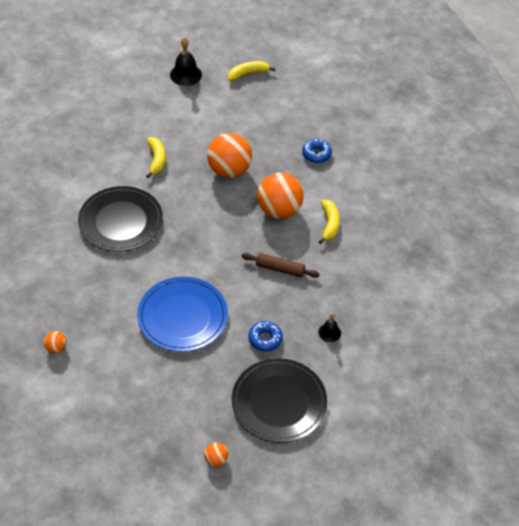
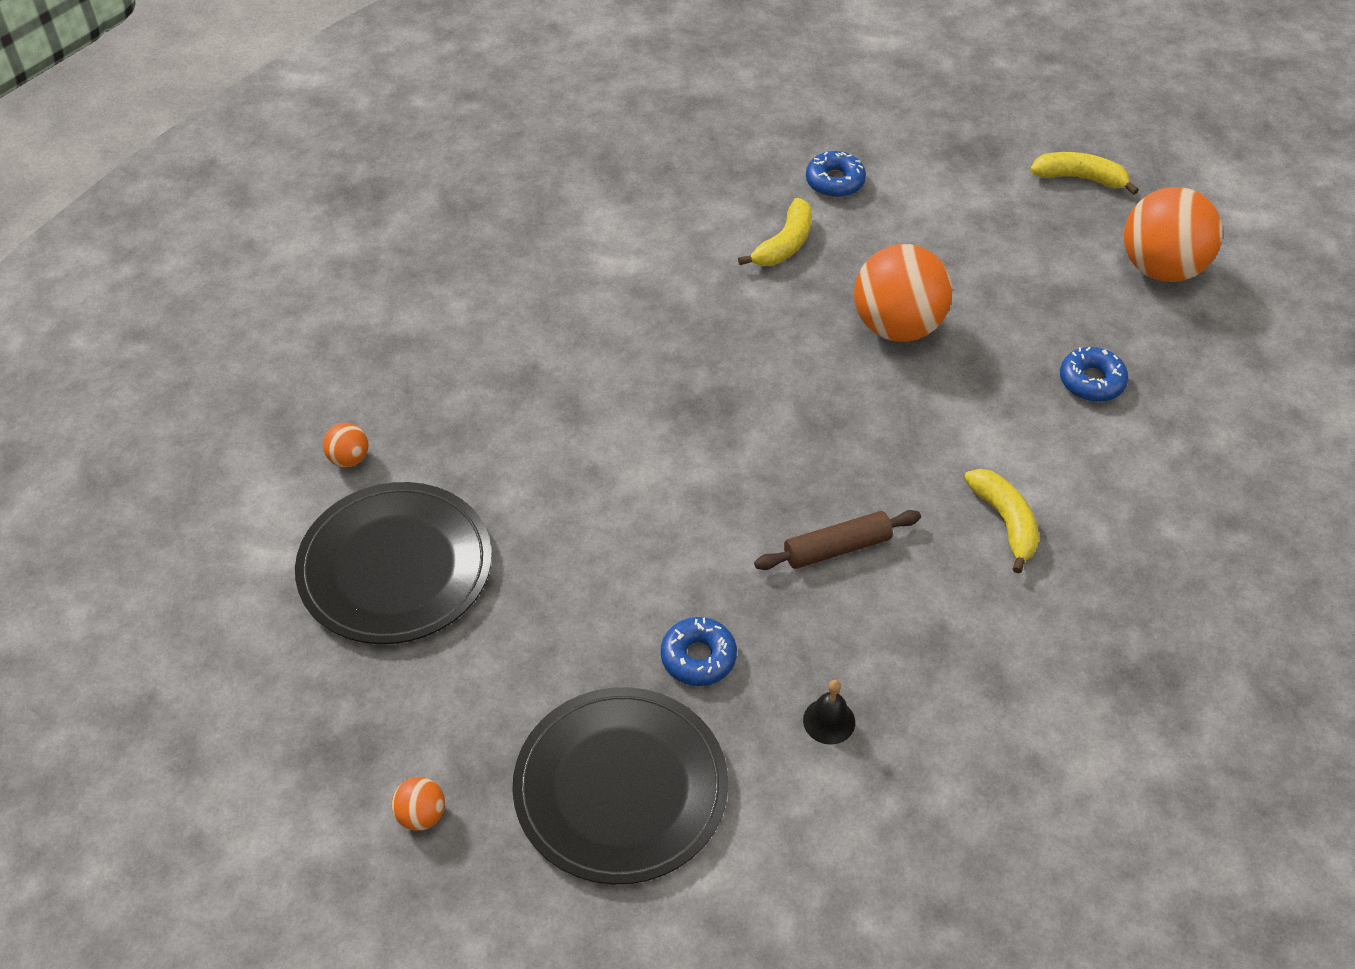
camera: 40 degrees right, 0 degrees up
(121, 221) = (634, 313): black plate -> black plate (395, 567)
(154, 123) = (835, 181): none -> blue donut
(182, 316) = (592, 529): blue plate -> none
(186, 74) = (962, 128): black bell -> none
(279, 210) = (928, 444): orange ball -> orange ball (1161, 268)
(279, 269) = (837, 548): brown rolling pin -> brown rolling pin turned 75 degrees counterclockwise
(329, 224) = (1005, 522): yellow banana -> yellow banana turned 60 degrees counterclockwise

